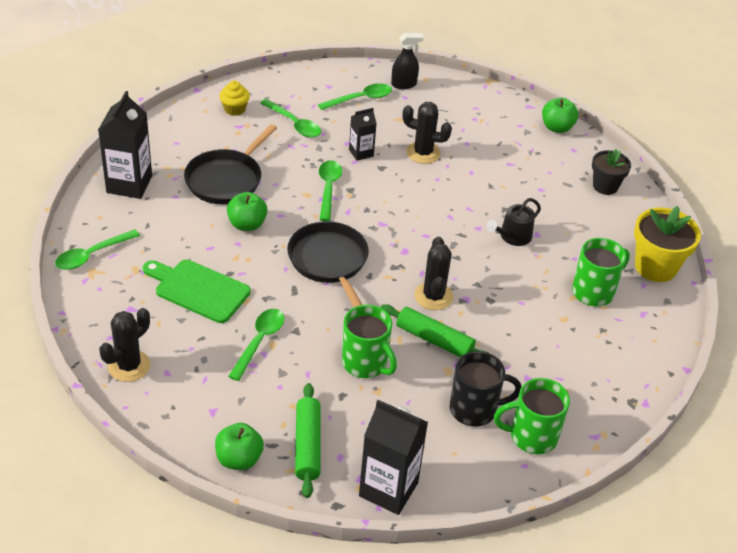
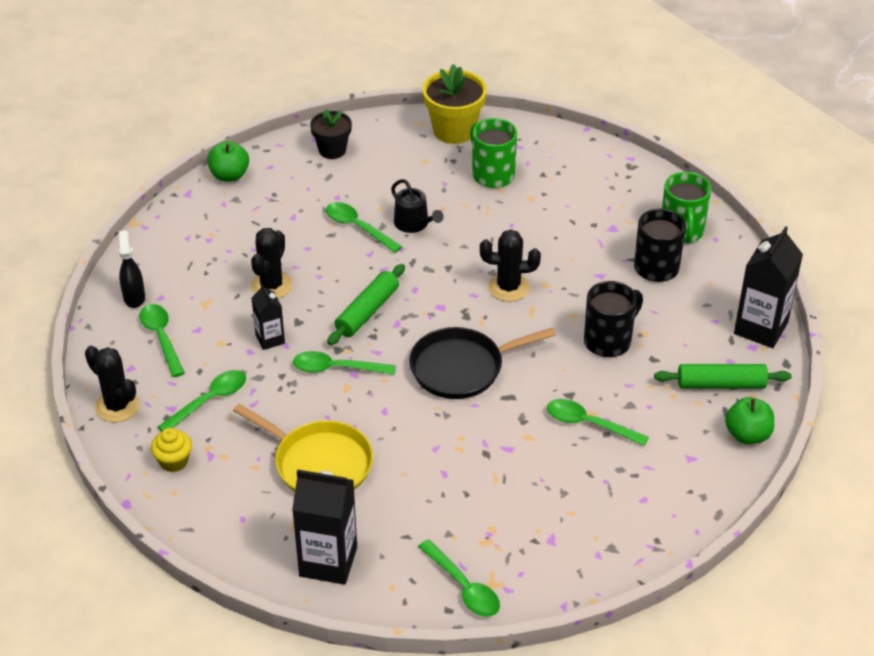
camera: 85 degrees left, 0 degrees up
(129, 366) = (639, 533): black cactus -> black cactus (117, 406)
(198, 290) = (515, 479): green cutting board -> none
(226, 180) = (319, 463): black pan -> yellow pan
(247, 224) = (402, 441): green apple -> none
(366, 363) = (609, 341): green mug -> black mug
(434, 340) = (570, 289): green rolling pin -> green rolling pin (367, 311)
(502, 201) = (358, 227): none -> green spoon

